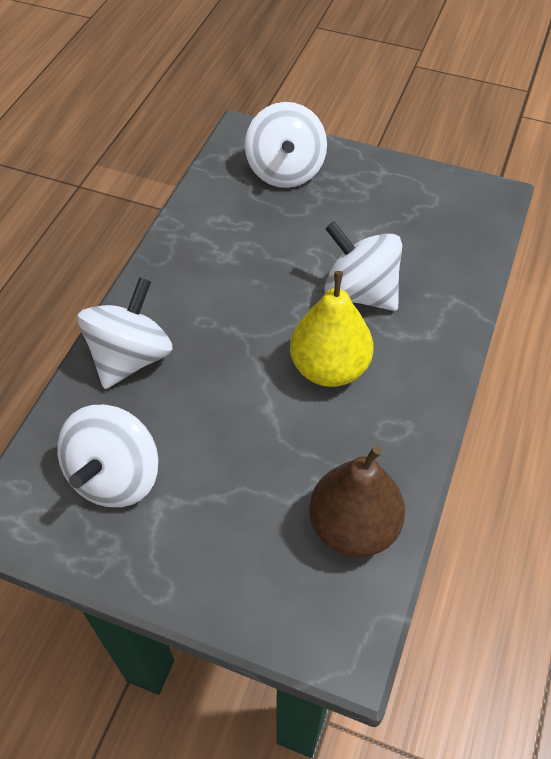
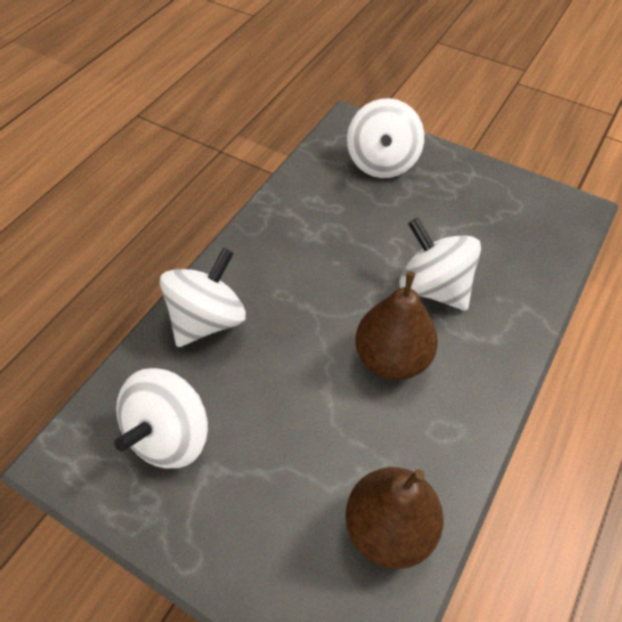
camera: 10 degrees right, 0 degrees up
(329, 368) = (392, 358): yellow pear -> brown pear

